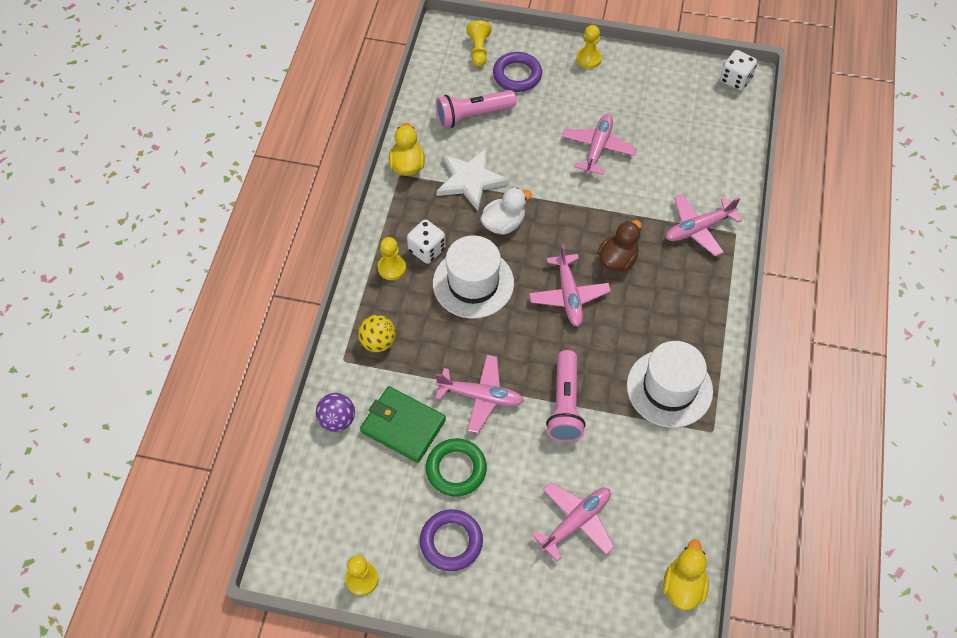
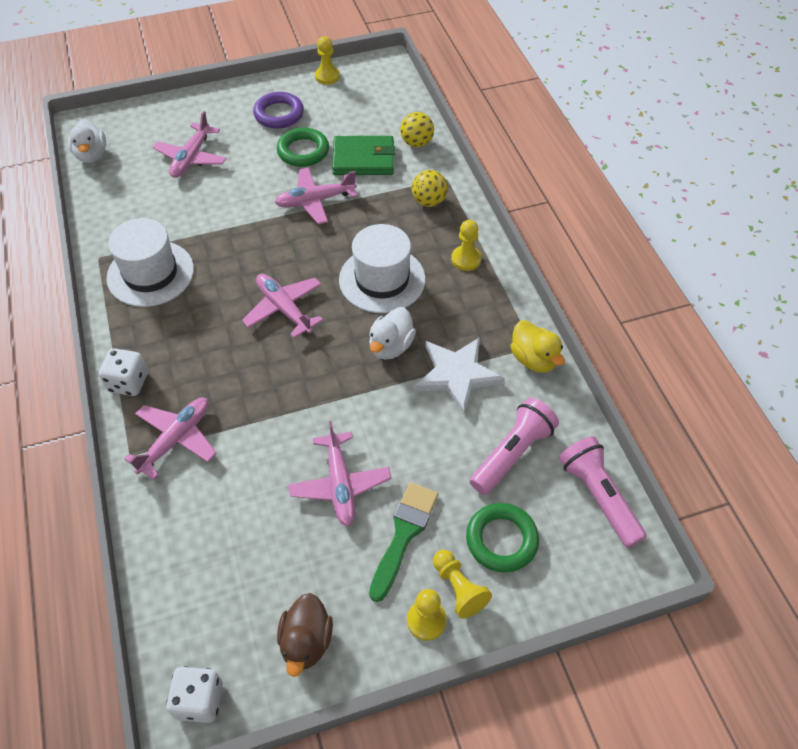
camera: 150 degrees right, 5 degrees down
(337, 420) = (416, 143): purple ball -> yellow ball
(427, 250) = (447, 288): white dice -> white dice (128, 382)
(479, 50) = (576, 553): yellow pawn -> yellow pawn (458, 588)
(517, 75) = (501, 540): purple ring -> green ring
(565, 404) = (240, 224): pink flashlight -> pink flashlight (598, 496)
(574, 103) = (404, 534): none -> green brush
(617, 259) = (252, 364): brown duck -> brown duck (306, 641)
(683, 586) = (92, 155): yellow duck -> white duck

